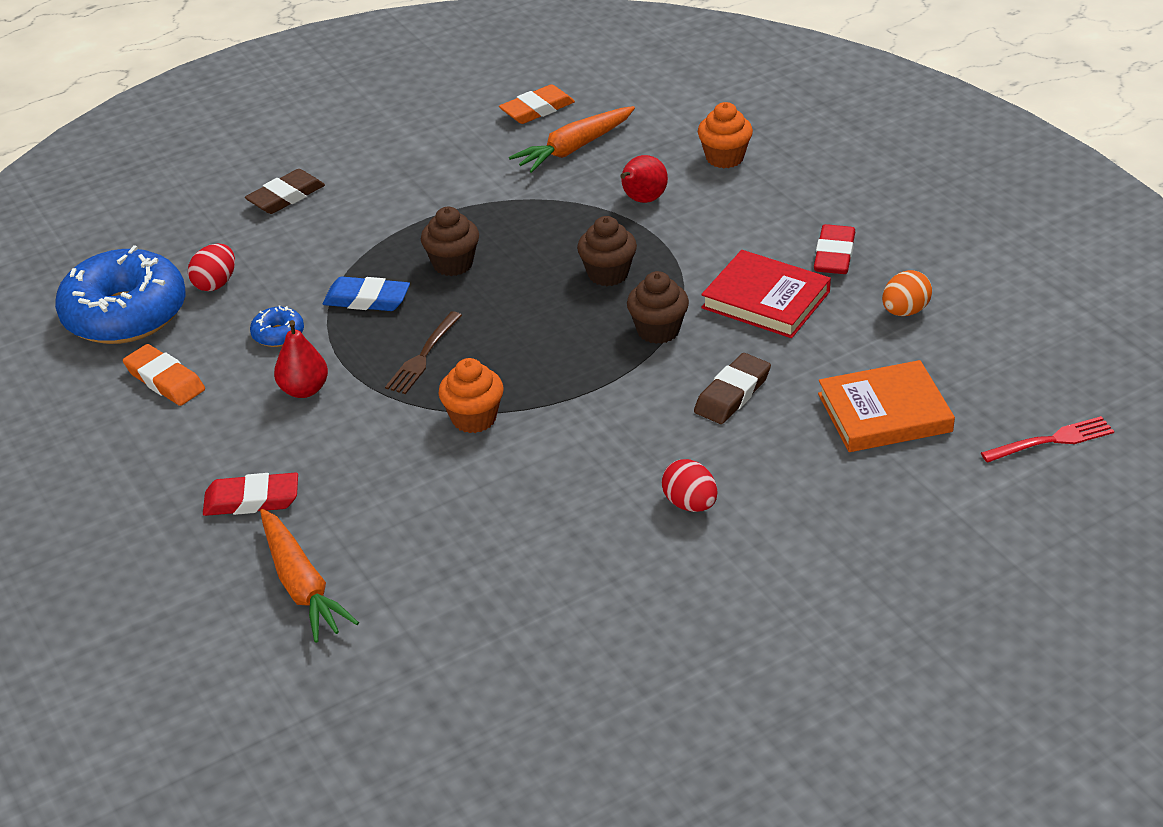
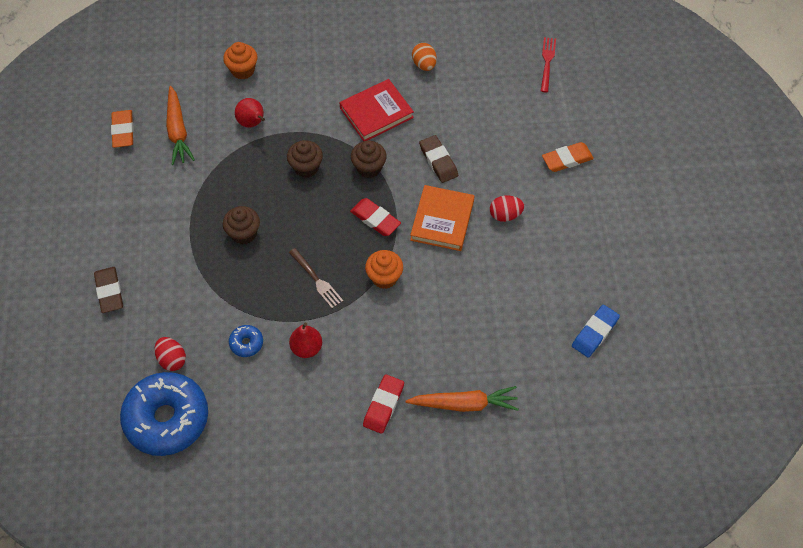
camera: 65 degrees left, 20 degrees up
(165, 380) = (248, 416): orange eraser -> orange eraser (567, 159)
(367, 299) = (246, 287): blue eraser -> blue eraser (595, 332)
(834, 255) = (361, 68): red eraser -> red eraser (375, 219)
(884, 413) = (490, 110): orange book -> orange book (442, 220)

